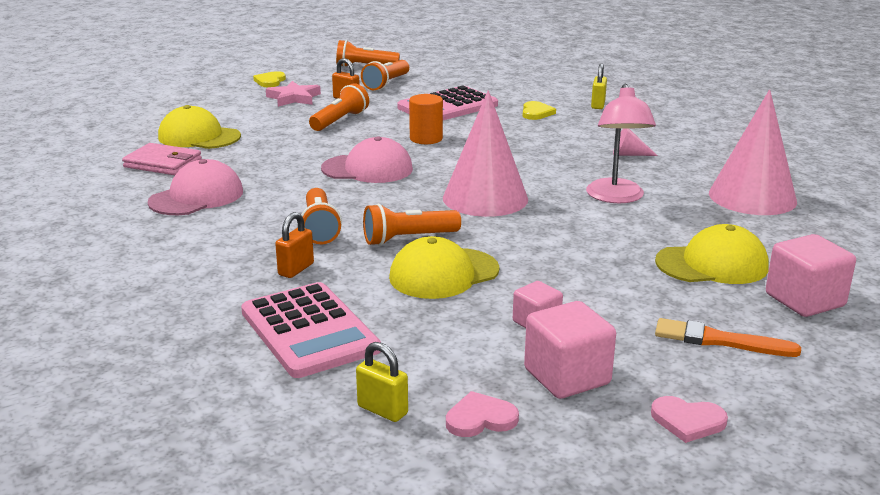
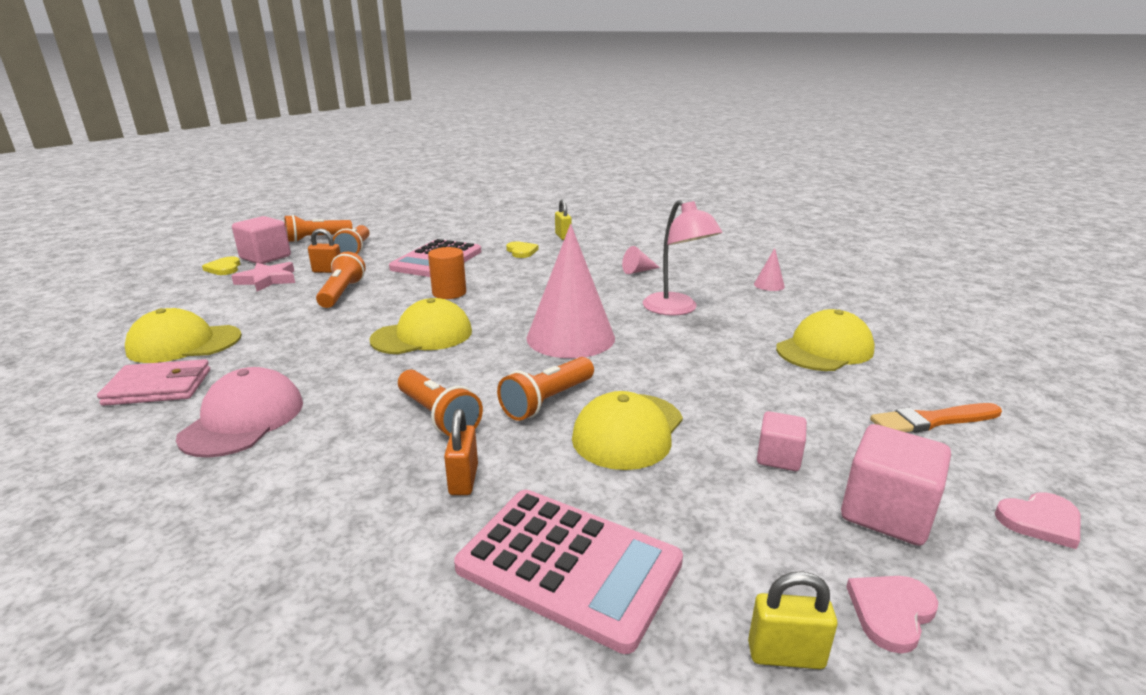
camera: 30 degrees left, 0 degrees up
(367, 169) = (422, 335): pink cap -> yellow cap
(752, 197) = (769, 285): pink cone -> pink cone, size x0.41
(804, 300) = (926, 361): pink cube -> pink cube (265, 257)

